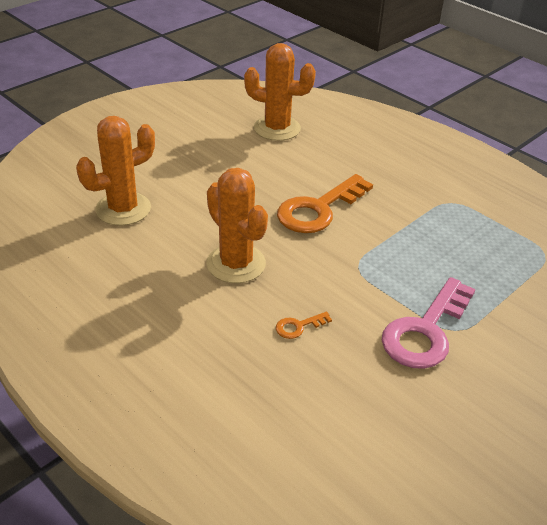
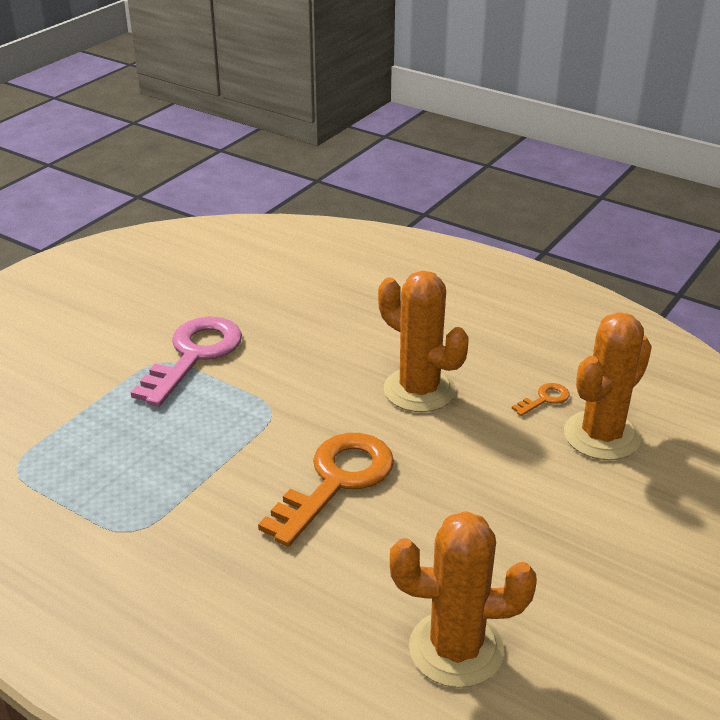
camera: 170 degrees right, 5 degrees down
(298, 326) = (328, 341): orange key -> orange key (545, 399)

